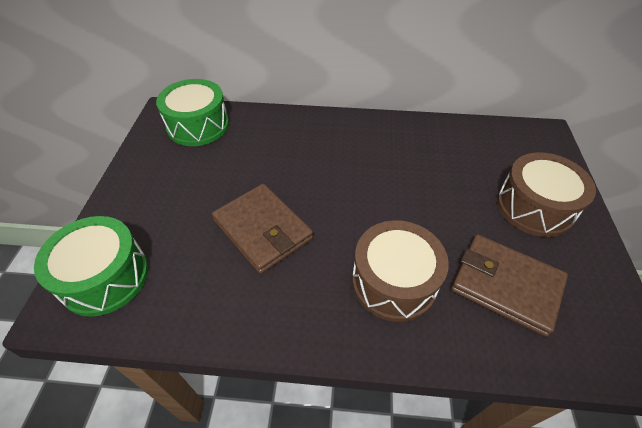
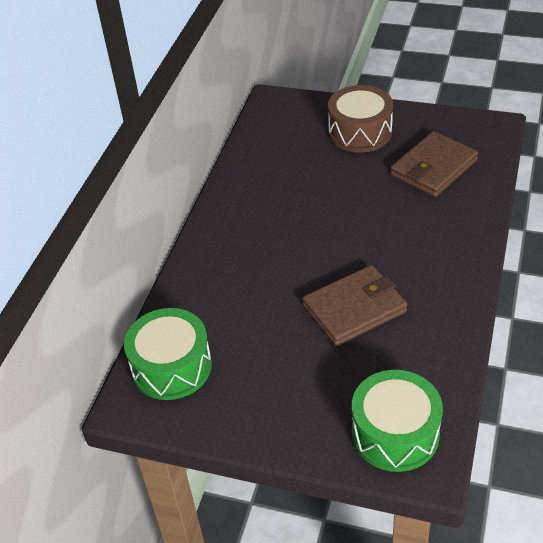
camera: 75 degrees left, 5 degrees down
(394, 282) = (423, 227): brown drum -> none

